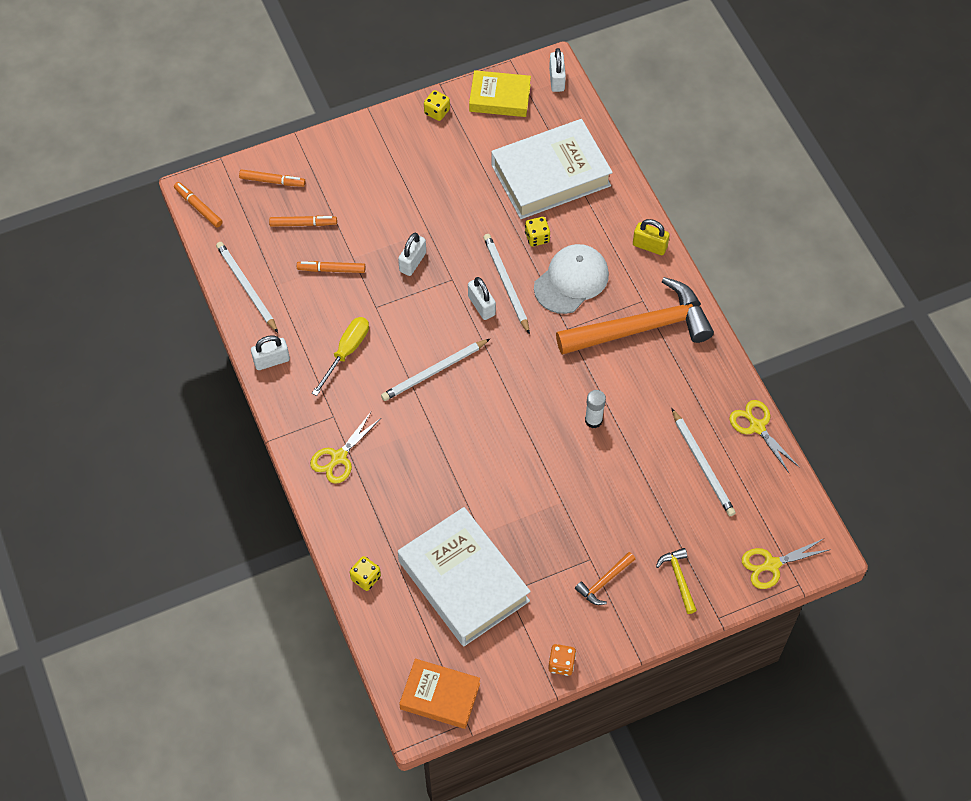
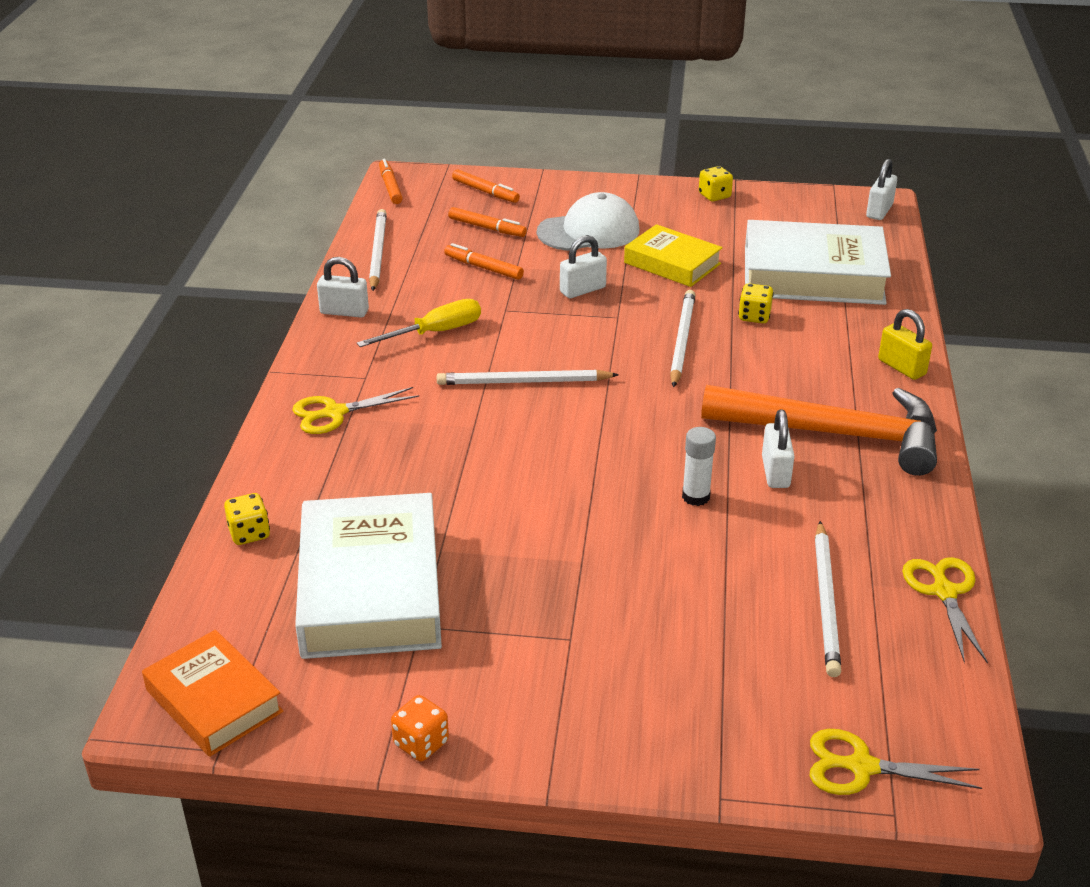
camera: 30 degrees right, 25 degrees down
(481, 306) = (634, 348): white padlock -> white padlock (775, 472)
(500, 98) = (798, 205): yellow book -> yellow book (672, 263)
(571, 280) = (770, 364): white cap -> white cap (589, 231)
(604, 582) = (569, 673): orange hammer -> none
(678, 578) = (690, 718): yellow hammer -> none

